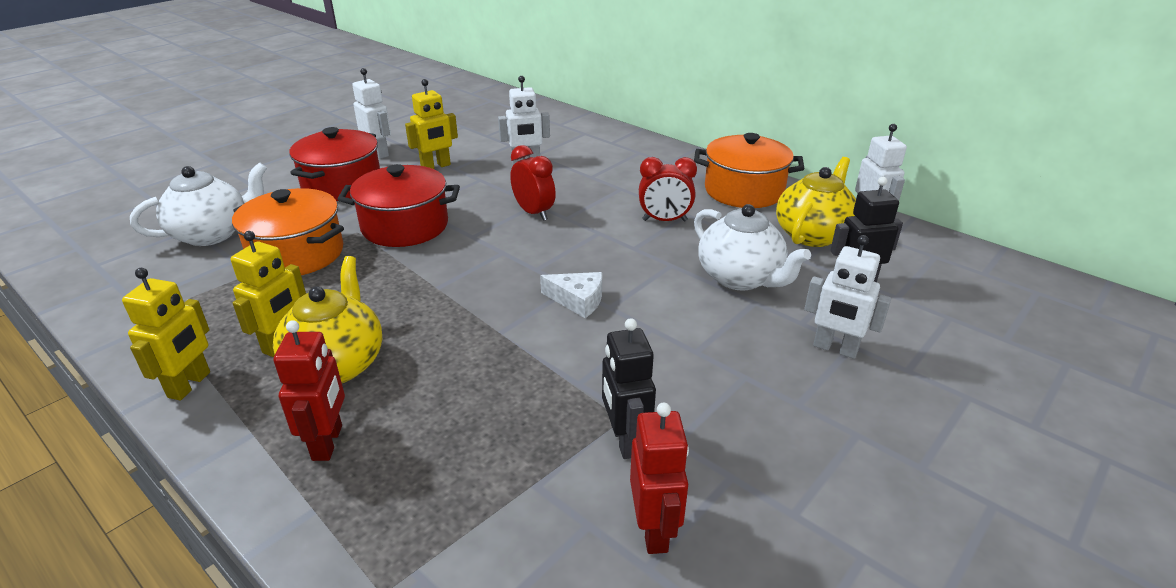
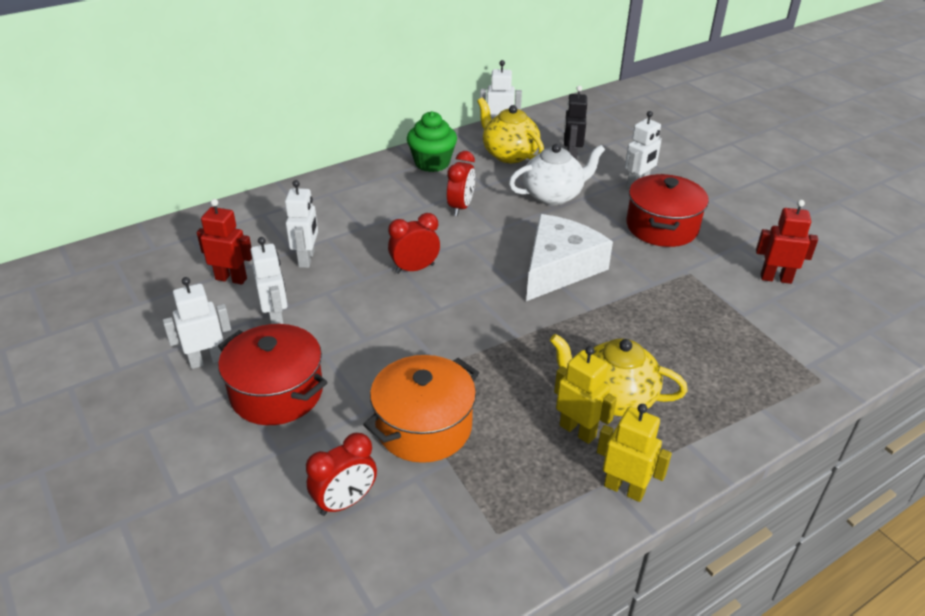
camera: 75 degrees left, 5 degrees up
(212, 234) = (345, 502): white teapot -> red clock
(328, 442) = (701, 402): red robot -> red robot (231, 279)
(405, 226) = (401, 349): red pot -> red pot (662, 227)
(436, 166) = (276, 318): yellow robot -> white robot
(578, 300) = (559, 268): white cheese -> white cheese, size x2.08
(624, 440) = (709, 275): black robot -> none
(744, 191) = (432, 163): orange pot -> green cupcake

